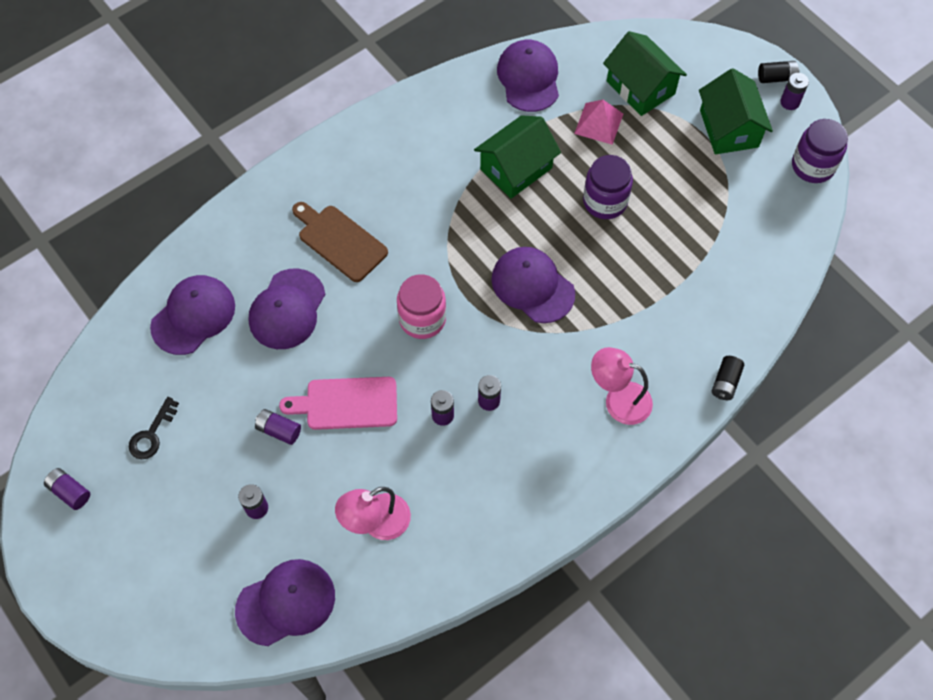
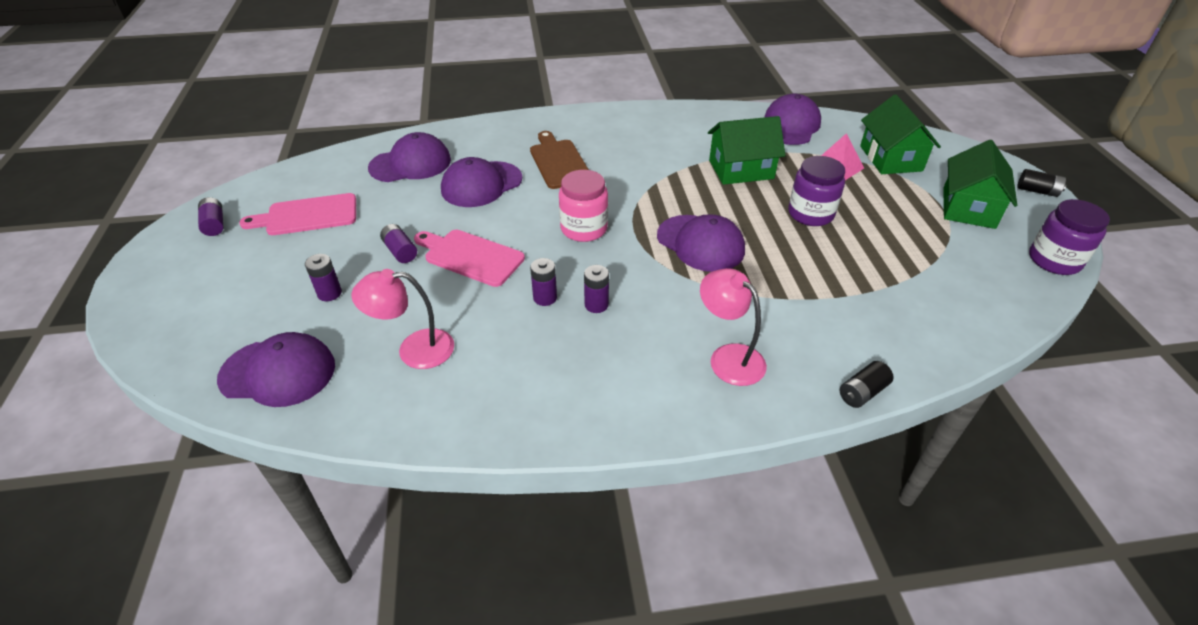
camera: 30 degrees right, 20 degrees down
(152, 434) = (307, 215): black key -> pink cutting board
(532, 286) = (700, 243): purple cap -> purple cap turned 150 degrees clockwise
(790, 102) = (1045, 210): purple battery -> none

